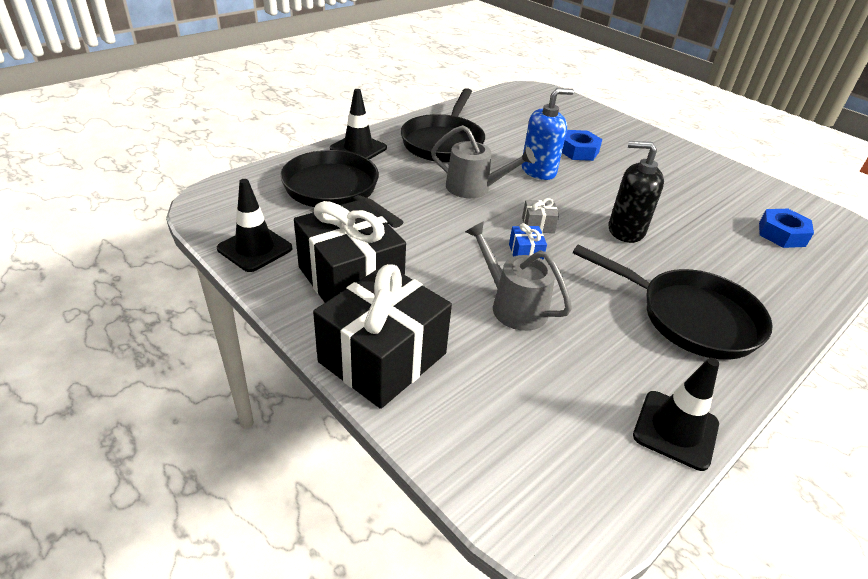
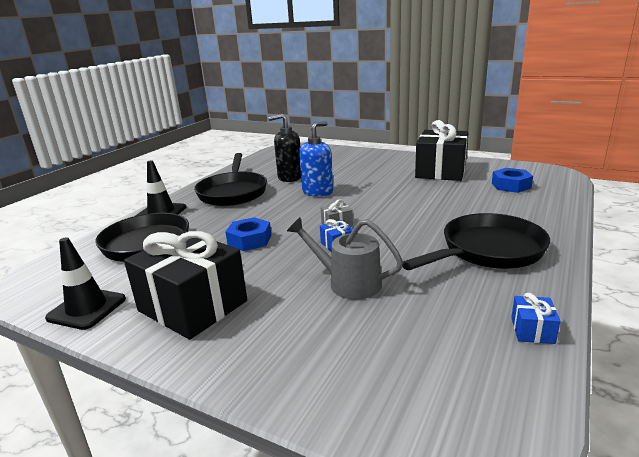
camera: 15 degrees left, 15 degrees down
(383, 357) = (251, 359): black gift -> black gift (441, 171)
(474, 188) = (273, 214): grey watering can -> none
(578, 151) = (340, 174): blue nut -> blue nut (249, 240)
(625, 230) = (404, 211): black soap dispenser -> black soap dispenser (290, 177)
(675, 430) = (532, 330): black traffic cone -> blue gift
(690, 317) = (487, 251): black pan -> black pan turned 45 degrees counterclockwise

